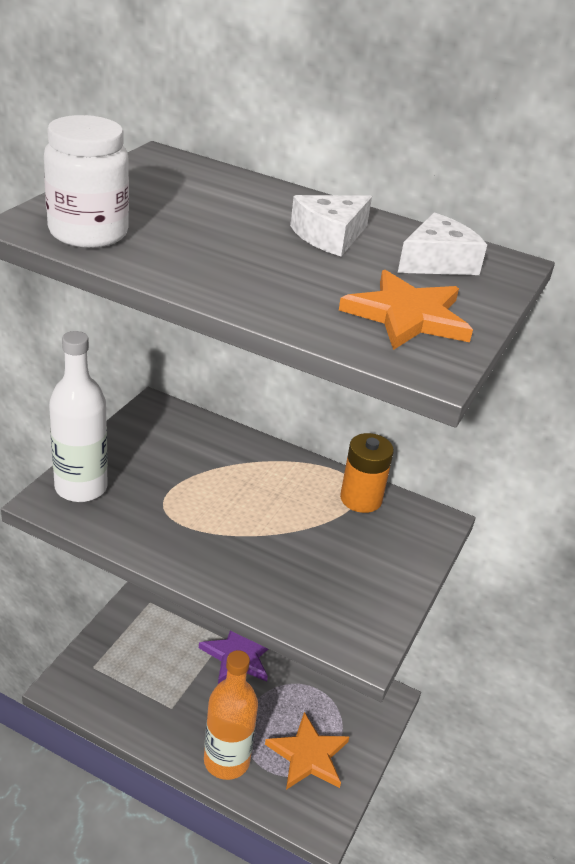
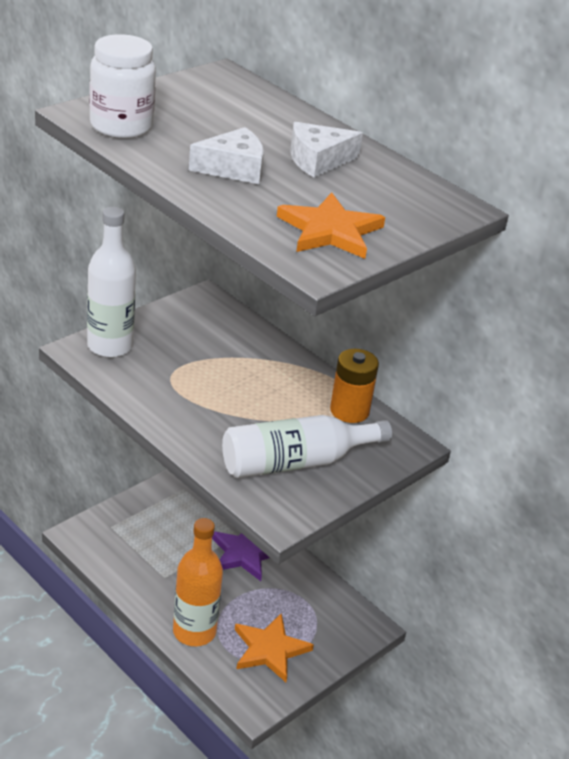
camera: 20 degrees right, 0 degrees up
(342, 574) = (295, 462): none -> white bottle
(437, 262) = (395, 196): white cheese -> white cheese (233, 168)

